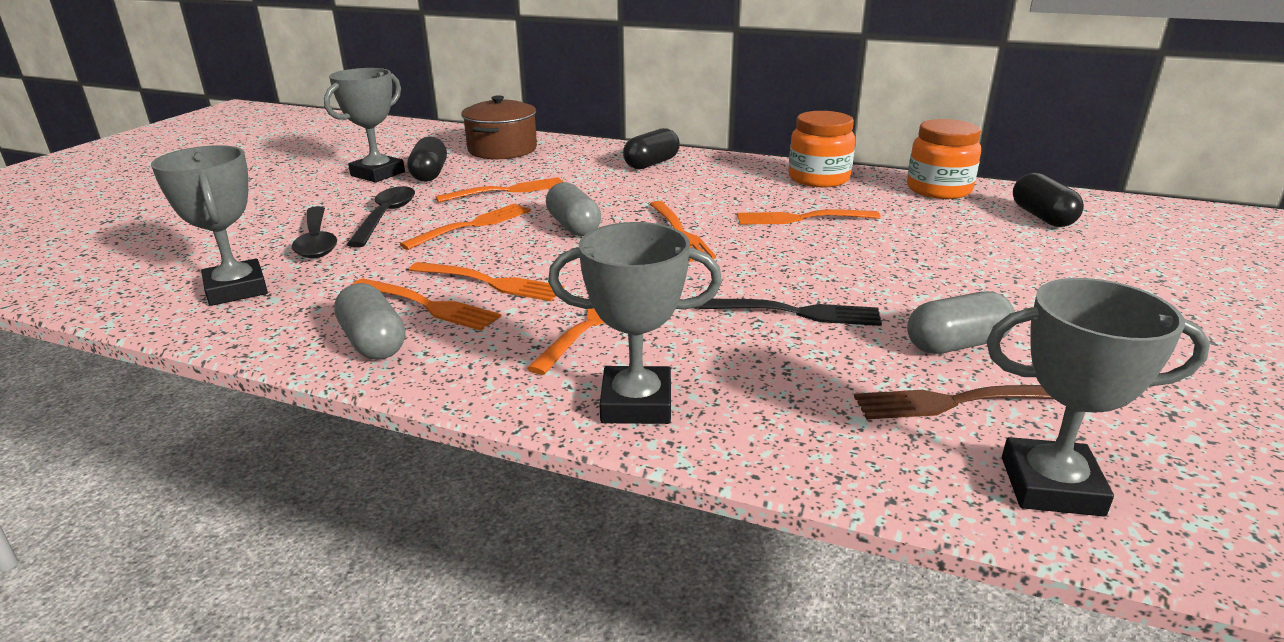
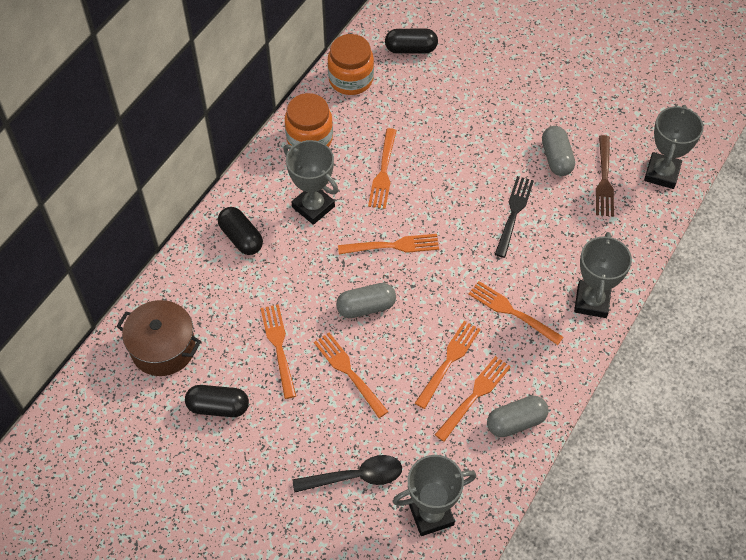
camera: 80 degrees left, 30 degrees up
(378, 174) = (204, 450): grey trophy -> grey trophy (313, 207)
(386, 217) = (316, 433): black spoon -> none

